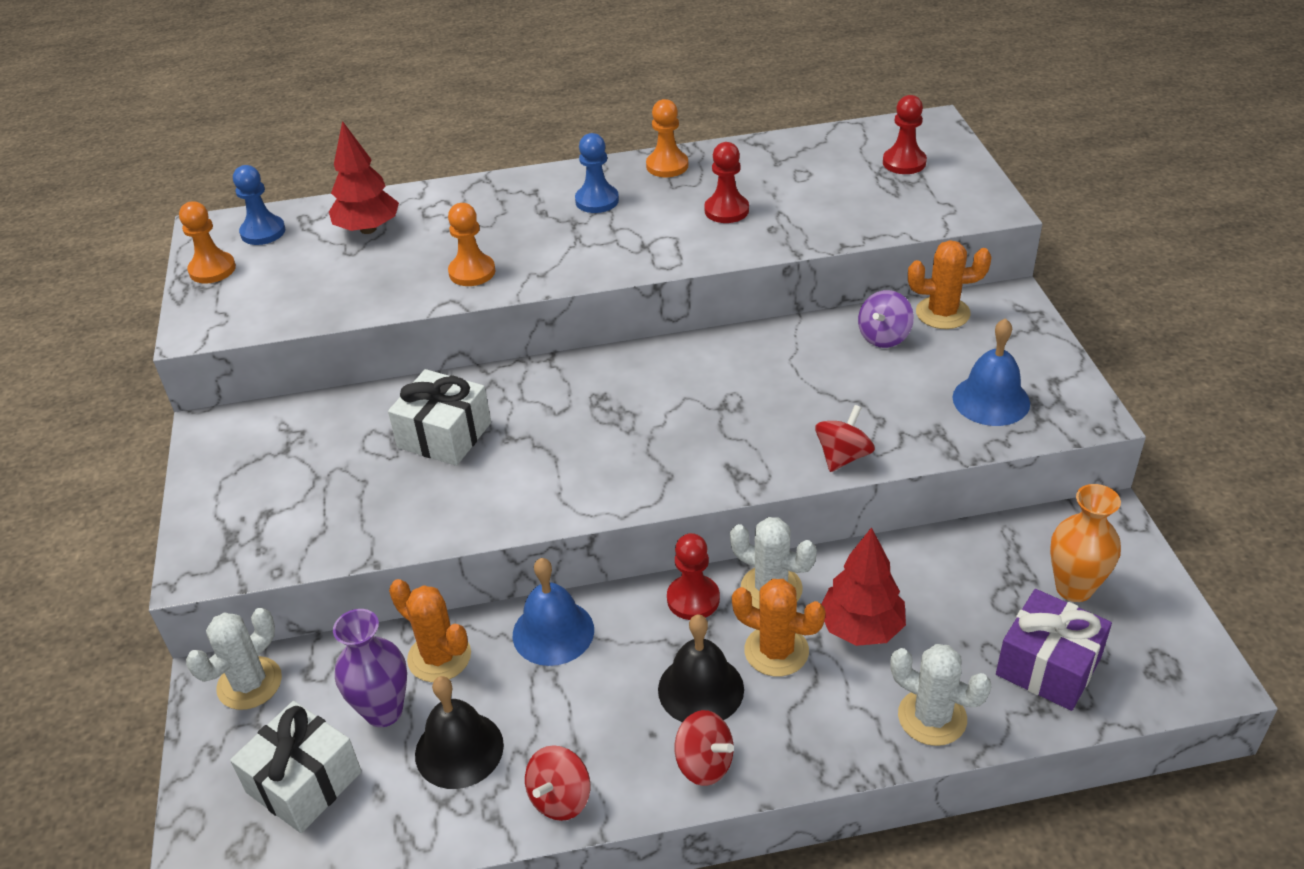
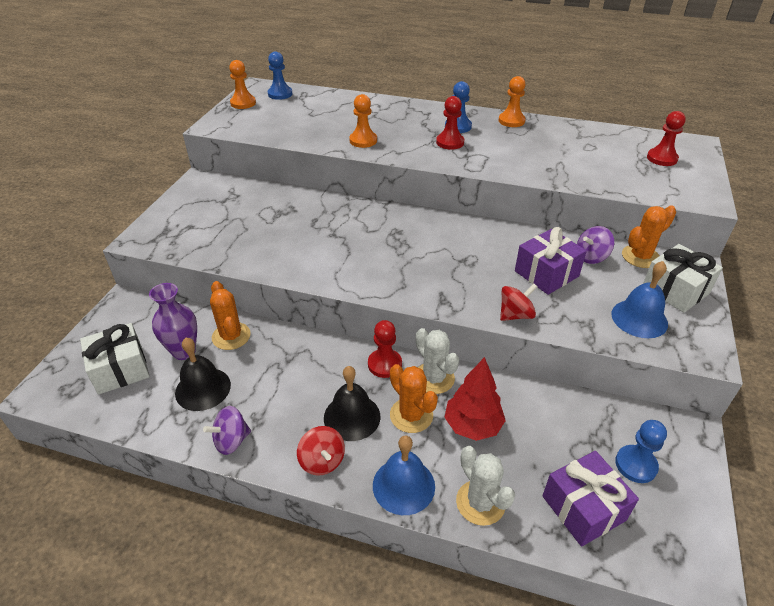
camera: 25 degrees right, 0 degrees up
(249, 683) = (137, 310): white cactus -> none
(368, 229) = (329, 106): red tree -> none
(444, 435) = (302, 221): white gift -> white gift (675, 290)
(553, 632) = (296, 349): blue bell -> blue bell (403, 485)
(560, 798) = (231, 441): red spinning top -> purple spinning top
(726, 210) = (528, 152): red pawn -> red pawn (450, 142)
(843, 383) = (546, 273): none -> purple gift
(942, 313) = (640, 257): orange cactus -> orange cactus turned 60 degrees counterclockwise
(1074, 588) = (636, 465): orange vase -> blue pawn

